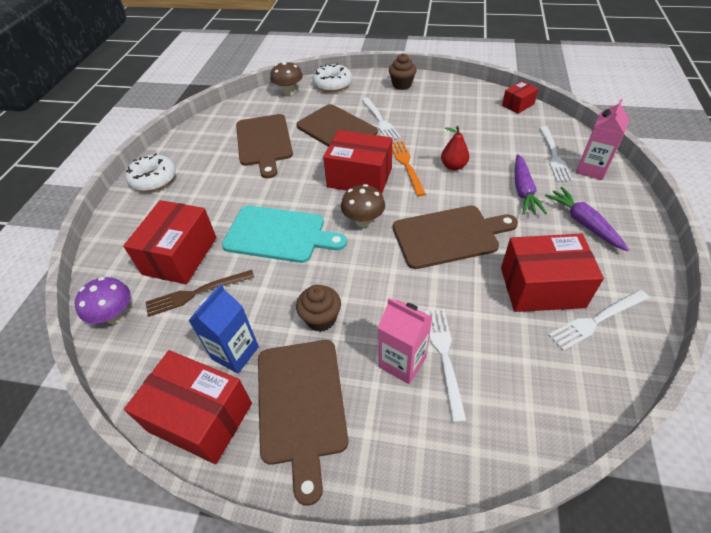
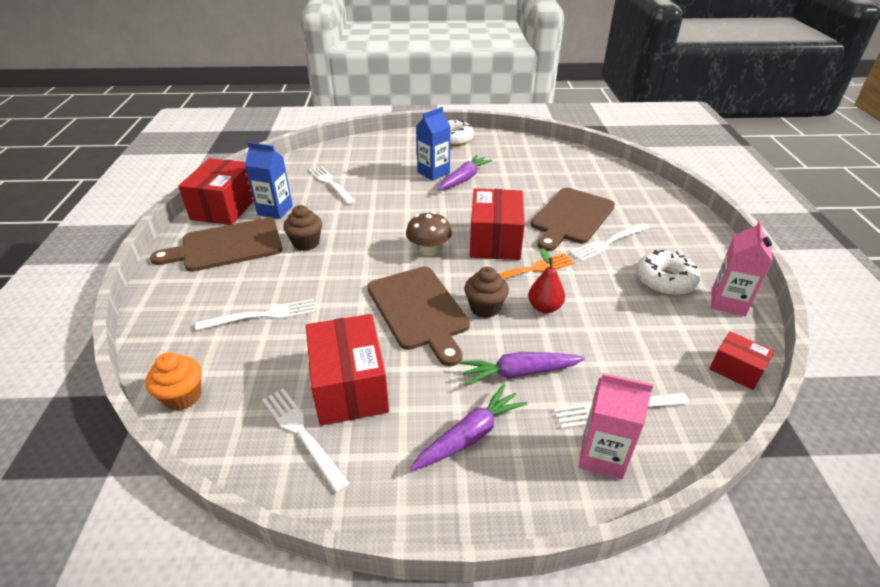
camera: 75 degrees right, 10 degrees down
(115, 315) = (310, 159): purple mushroom -> none
(180, 256) = (368, 169): red box -> none
(196, 293) = (331, 184): brown fork -> white fork
(219, 202) = (433, 173): none -> blue carton
(244, 182) = (464, 179): none -> purple carrot
(264, 142) = (527, 178): brown cutting board -> none
(279, 235) = (400, 207): turquoise cutting board -> none
(289, 91) = (626, 176): brown mushroom -> none
(332, 84) = (662, 200): white donut -> white donut (665, 281)
(402, 85) = (703, 251): brown cupcake -> brown cupcake (485, 308)
(402, 362) = (259, 291): pink carton -> pink carton (728, 302)
(563, 421) = (183, 396): none -> orange cupcake

